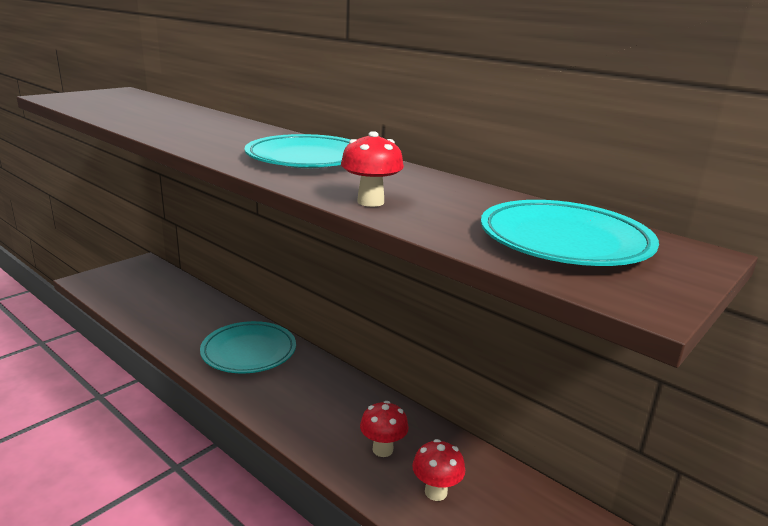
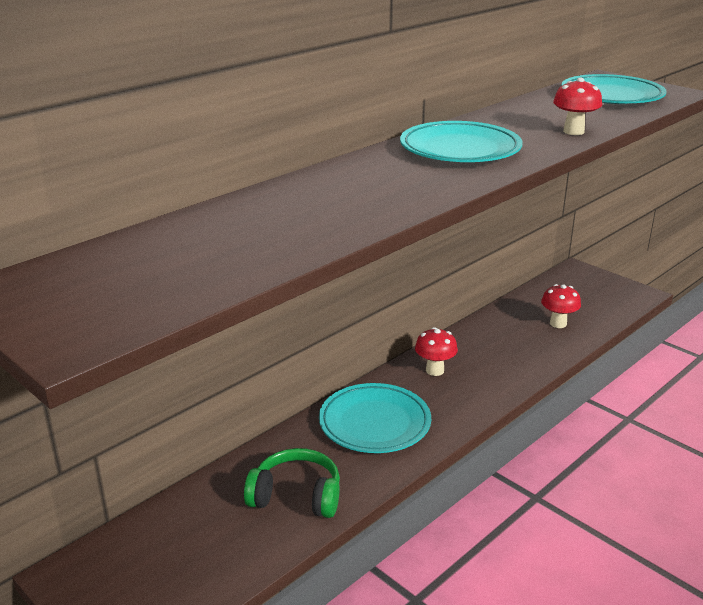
camera: 85 degrees left, 5 degrees up
(174, 321) = (296, 496): none -> green headphones
(382, 449) = (518, 343): red mushroom -> red mushroom (434, 370)

